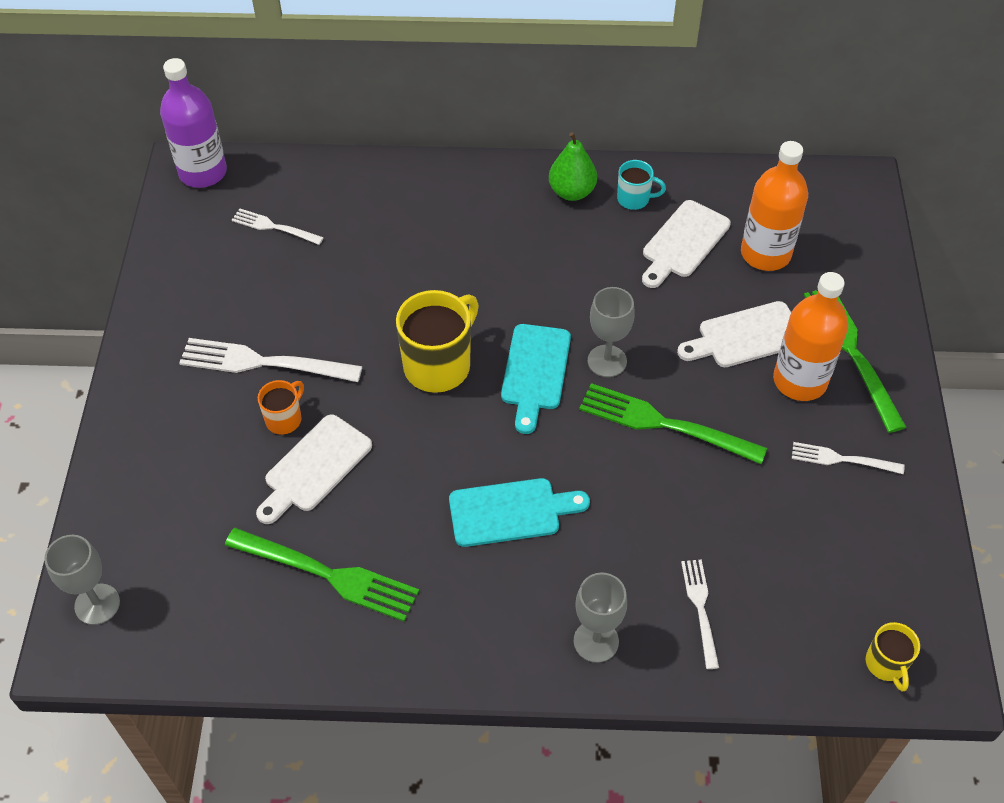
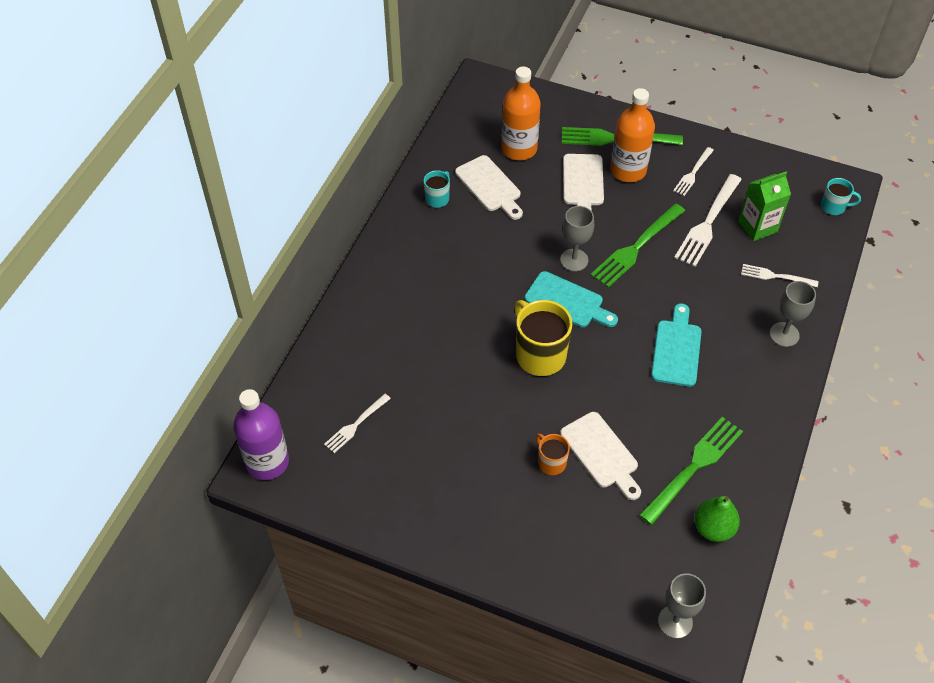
camera: 70 degrees left, 0 degrees up
(263, 363) = (492, 464): white fork -> white fork (708, 223)
(572, 192) = (413, 230): green pear -> green pear (713, 528)
(784, 565) = (757, 227): none -> green carton
(886, 664) = (834, 207): yellow mug -> turquoise mug

